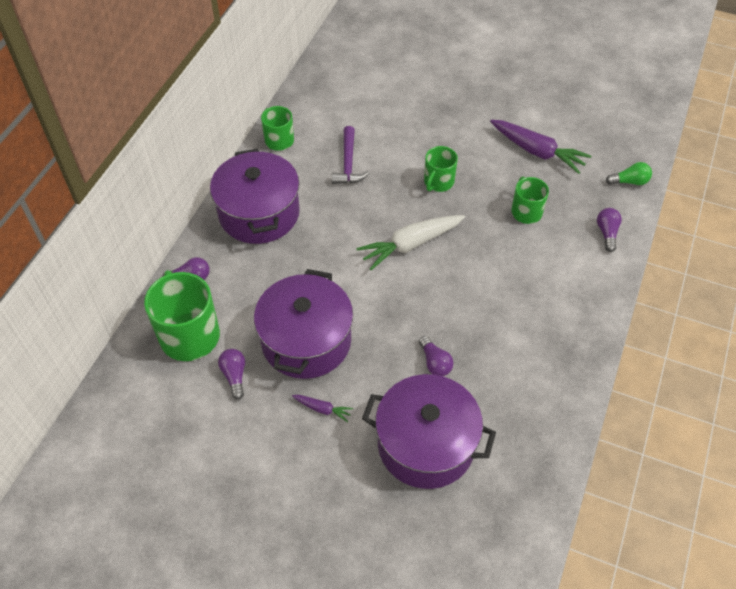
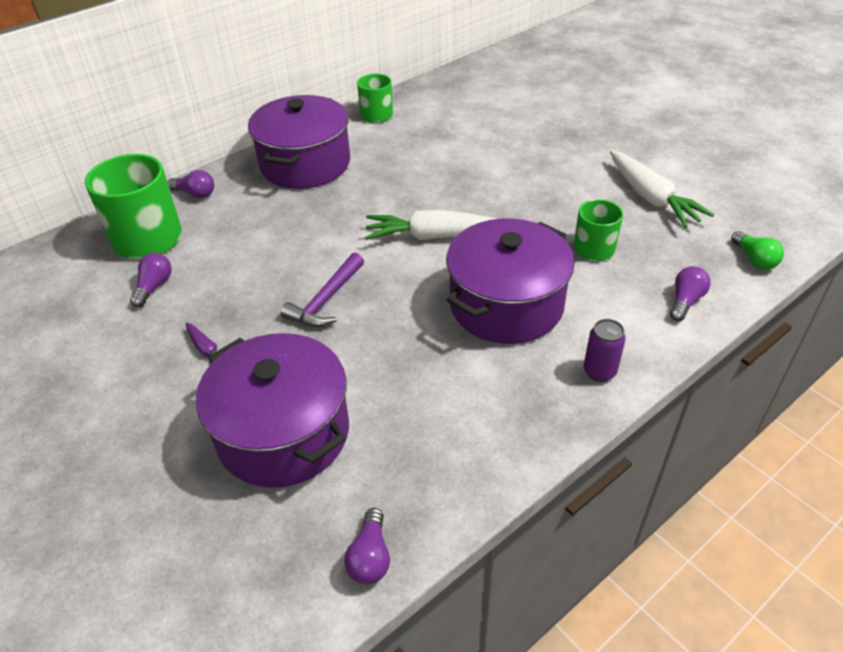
camera: 30 degrees right, 10 degrees down
(306, 341) = (249, 282): purple pot -> purple pot (506, 304)
(348, 163) = (428, 150): purple hammer -> purple hammer (326, 300)
(435, 363) = (365, 354): purple light bulb -> purple light bulb (370, 557)
(438, 182) = (511, 192): green mug -> none
(537, 151) = (651, 198): purple carrot -> white carrot
(587, 310) = (599, 371): none -> purple can
(629, 181) = (754, 259): green light bulb -> green light bulb turned 45 degrees clockwise

